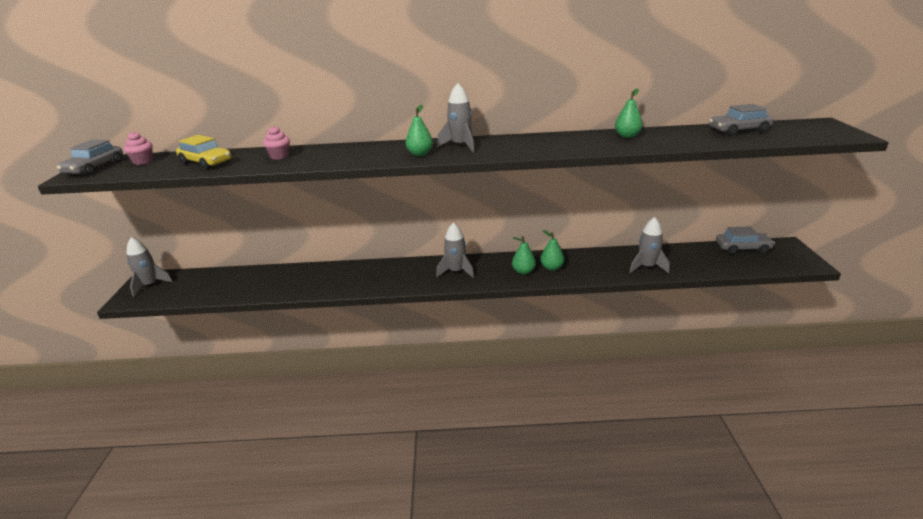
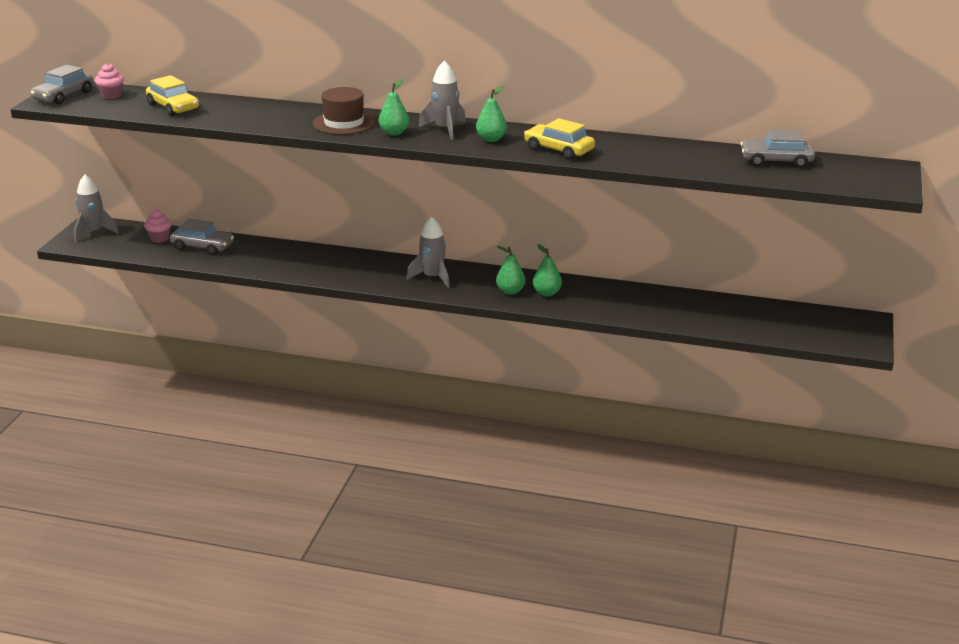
camera: 15 degrees right, 0 degrees up
(279, 156) = (249, 111): pink cupcake -> pink cupcake (159, 238)
(370, 153) = (344, 123): none -> brown hat
(568, 147) = (558, 150): none -> yellow car
(627, 136) = (639, 147): green pear -> green pear (491, 139)
(647, 267) = (661, 313): grey rocket -> none
(742, 248) = (804, 313): grey car -> grey car (203, 247)

